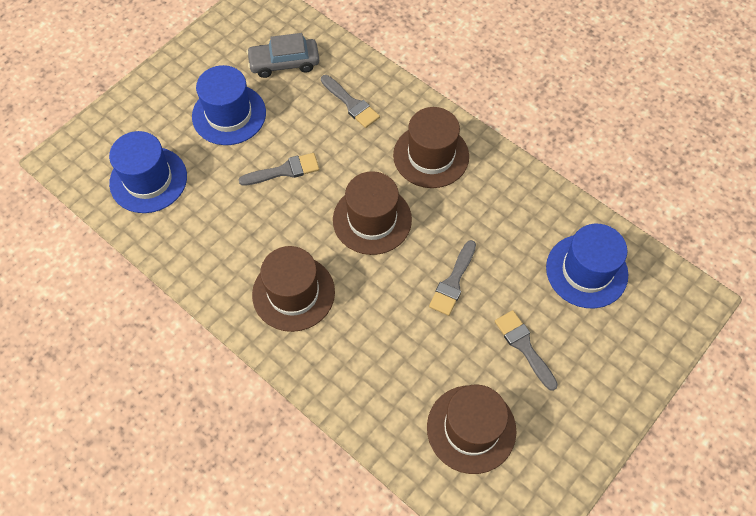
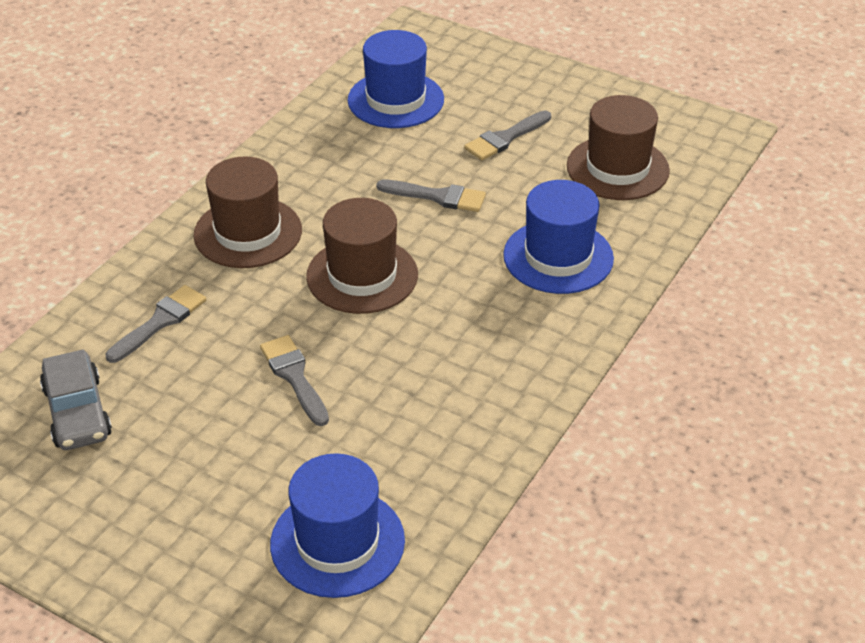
camera: 100 degrees left, 20 degrees down
(229, 114) = (191, 463): blue hat -> blue hat (558, 257)
(293, 293) = (494, 335): brown hat -> none

